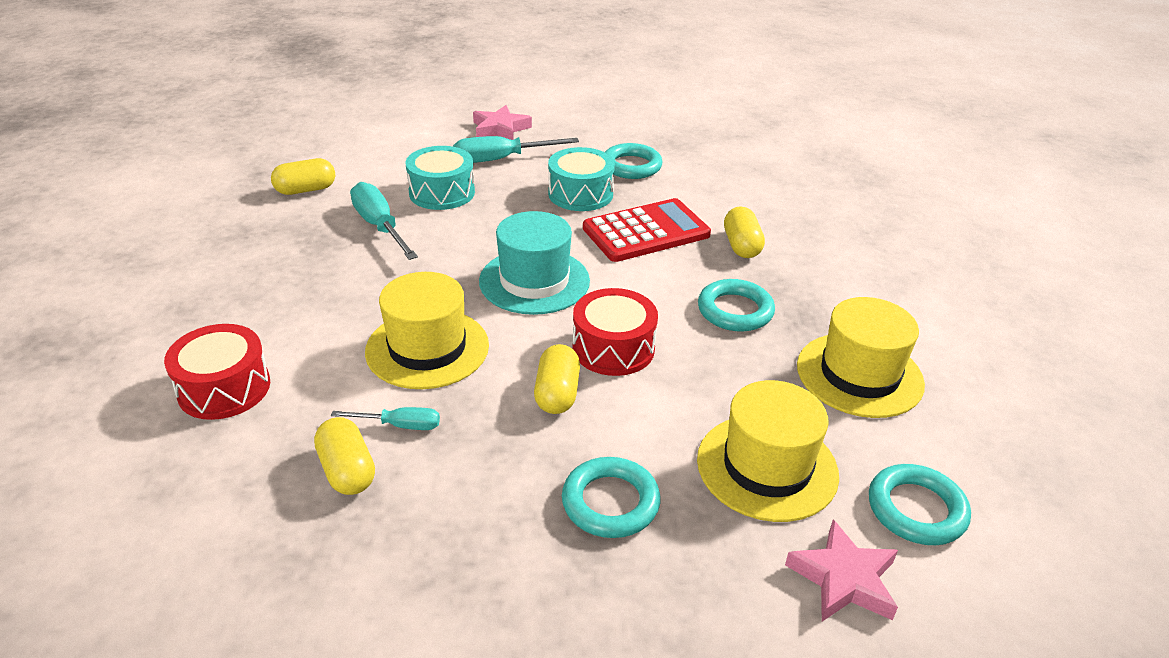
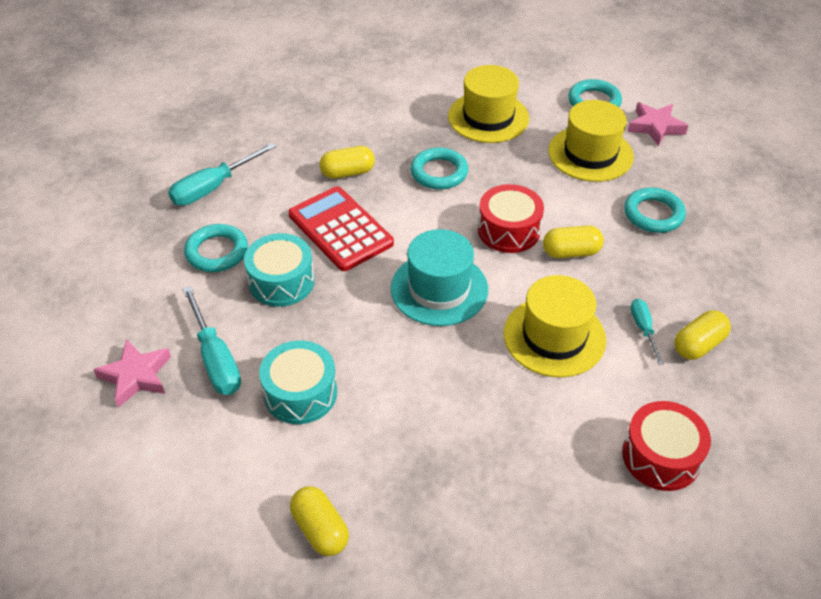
camera: 100 degrees left, 10 degrees up
(380, 226) = (382, 428): turquoise screwdriver -> turquoise screwdriver (213, 187)

